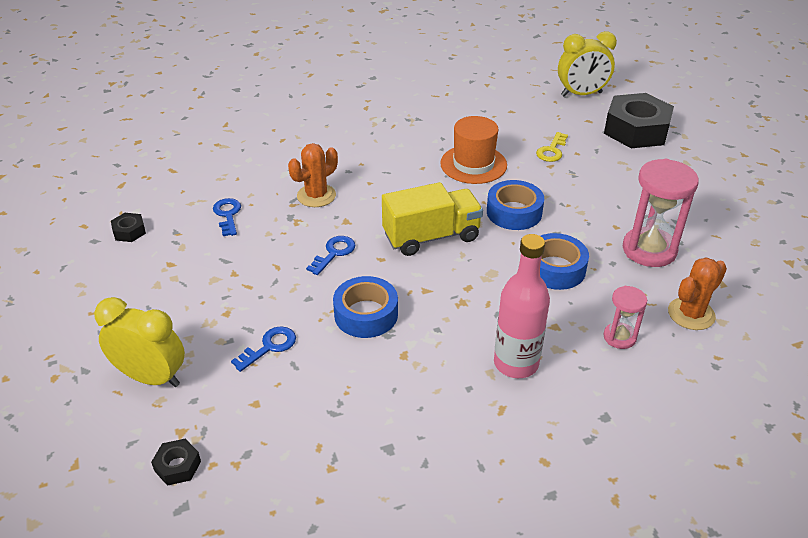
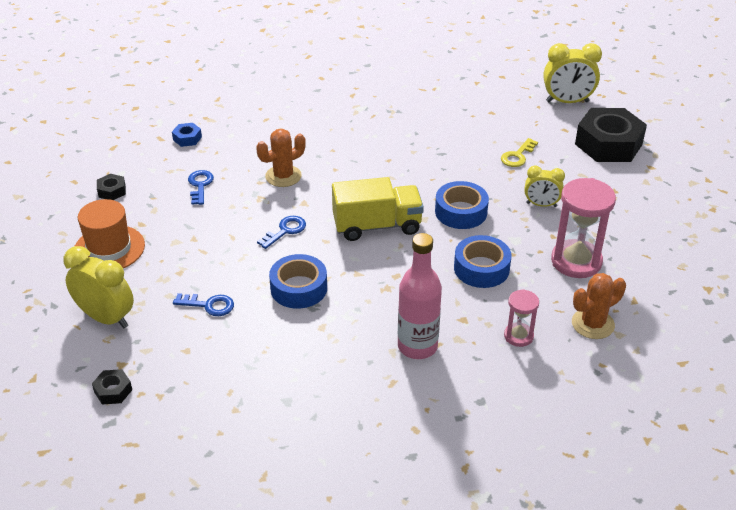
camera: 10 degrees right, 0 degrees up
(202, 167) = (187, 138): none -> blue nut
(269, 347) = (209, 305): blue key -> blue key turned 45 degrees clockwise
(473, 164) = (437, 162): orange hat -> orange hat (109, 249)
(593, 196) = (541, 205): none -> yellow clock

